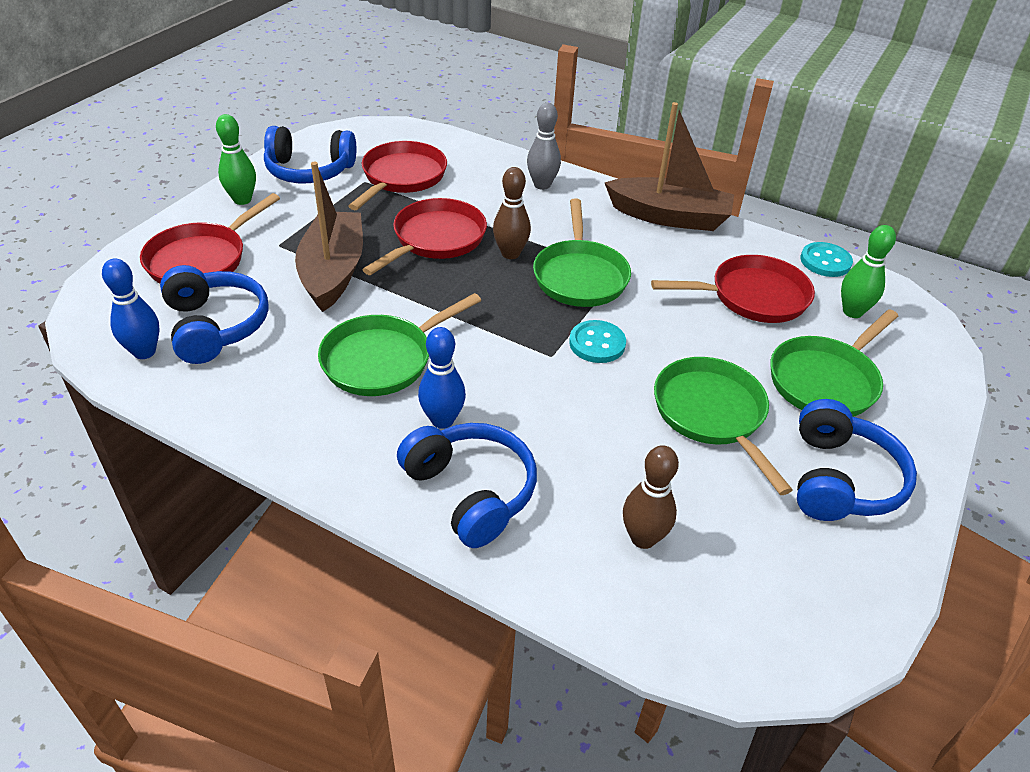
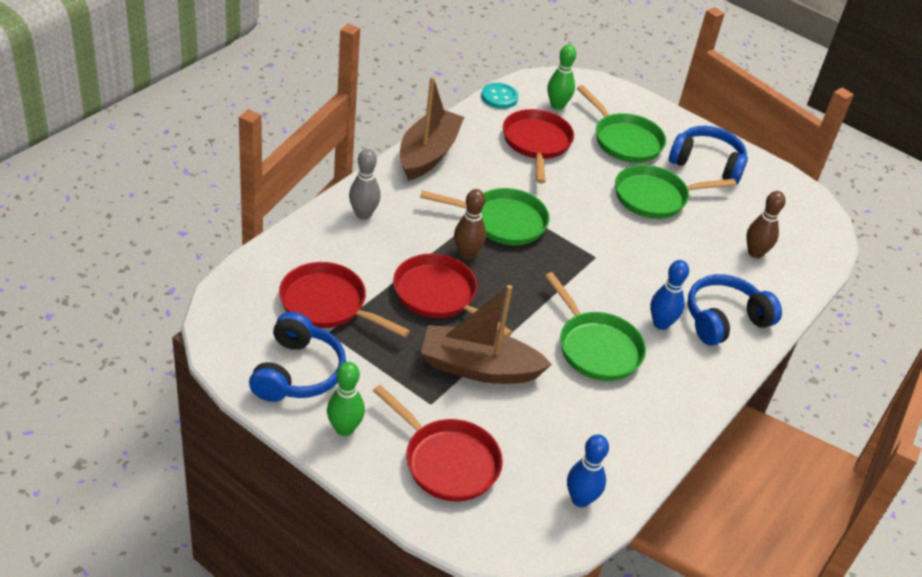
camera: 85 degrees left, 0 degrees up
(216, 326) = (549, 450): blue headphones -> none
(597, 343) = (583, 231): turquoise button -> none

